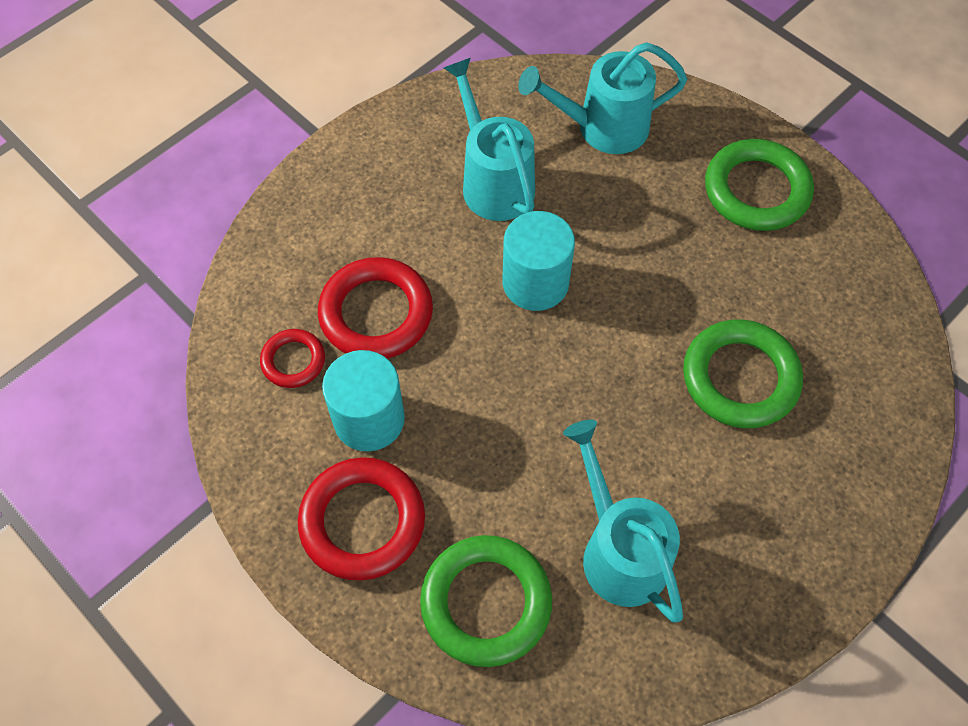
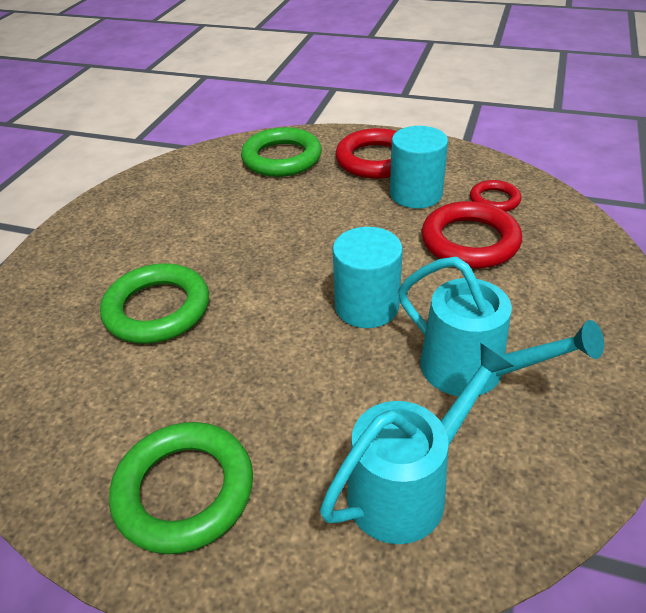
camera: 155 degrees right, 20 degrees down
(618, 549) = (215, 198): turquoise watering can -> none

